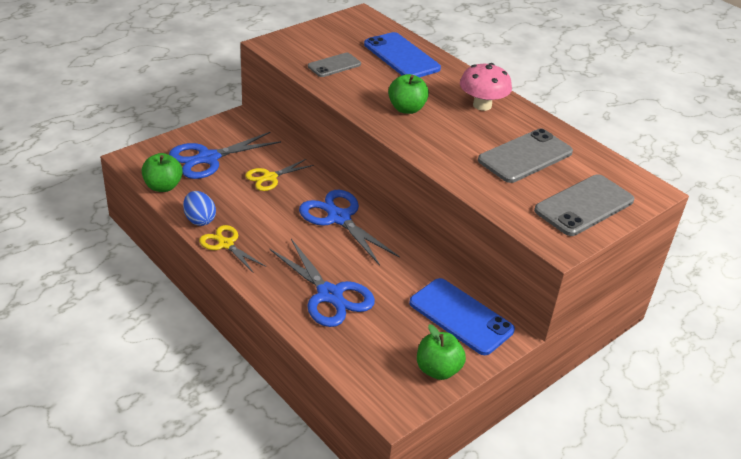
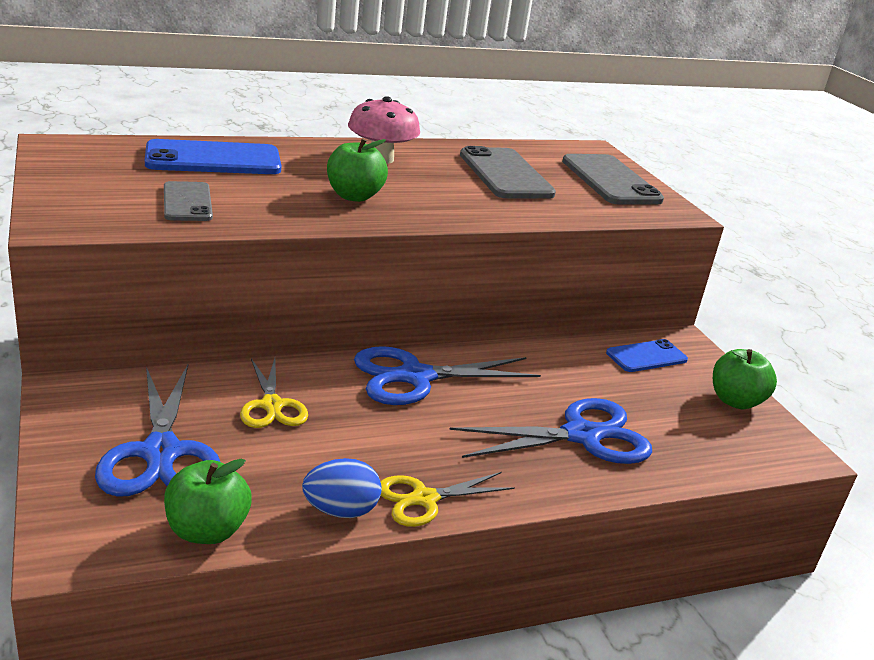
camera: 70 degrees left, 10 degrees down
(461, 316) = (646, 356): blue phone -> blue phone, size x0.60

